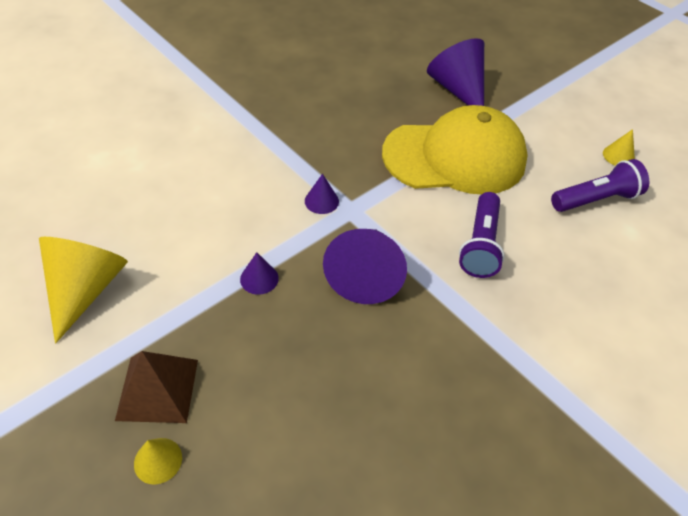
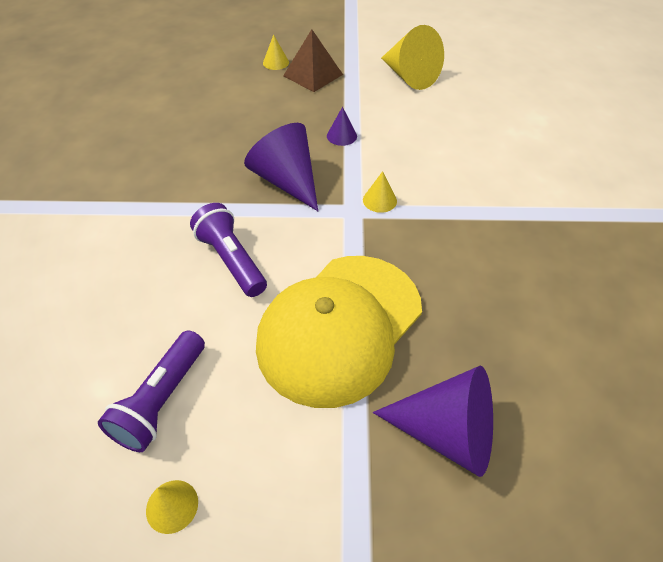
camera: 135 degrees right, 0 degrees up
(321, 201) = (379, 200): purple cone -> yellow cone

